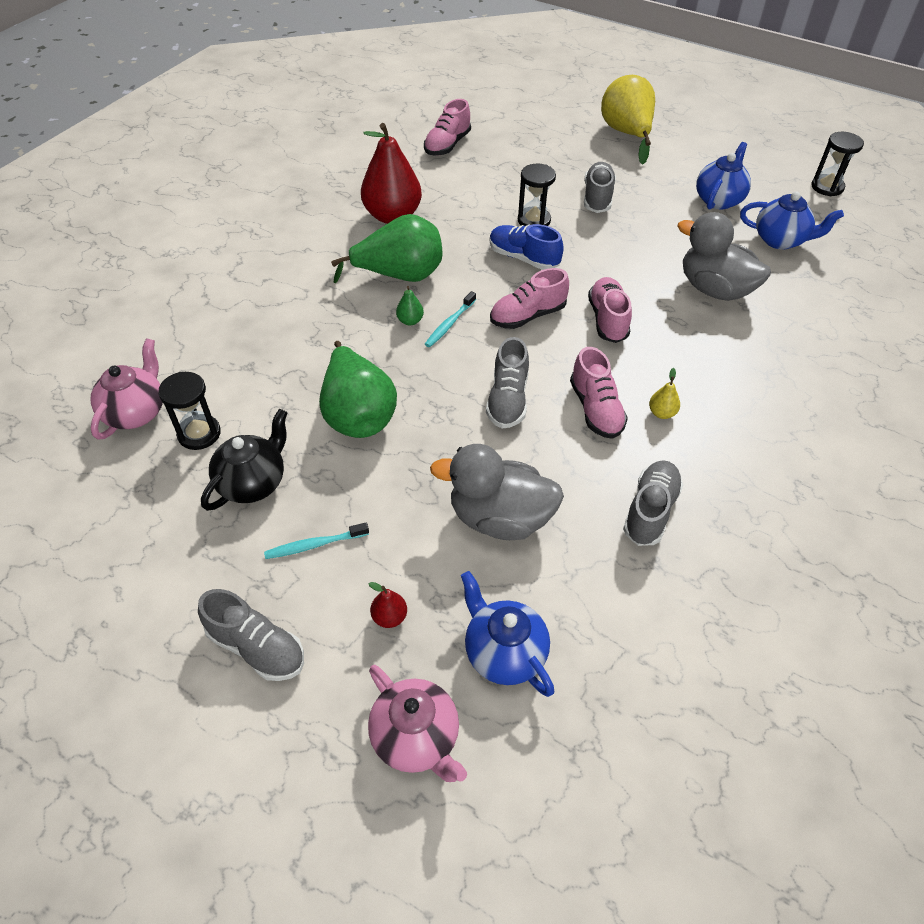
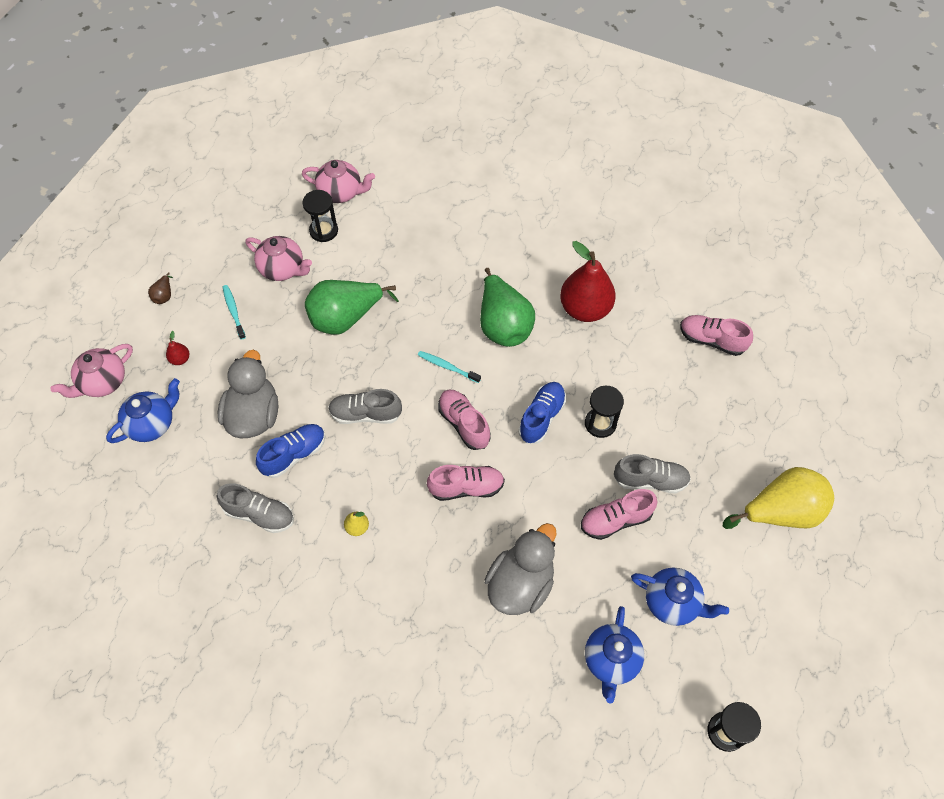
camera: 85 degrees right, 10 degrees up
(253, 483) = (283, 269): black teapot -> pink teapot
(257, 647) = (164, 295): grey shoe -> brown pear
(410, 321) = (448, 339): green pear -> none
(563, 473) = (294, 455): none -> blue shoe
(595, 409) = (359, 477): pink shoe -> pink shoe (615, 520)

